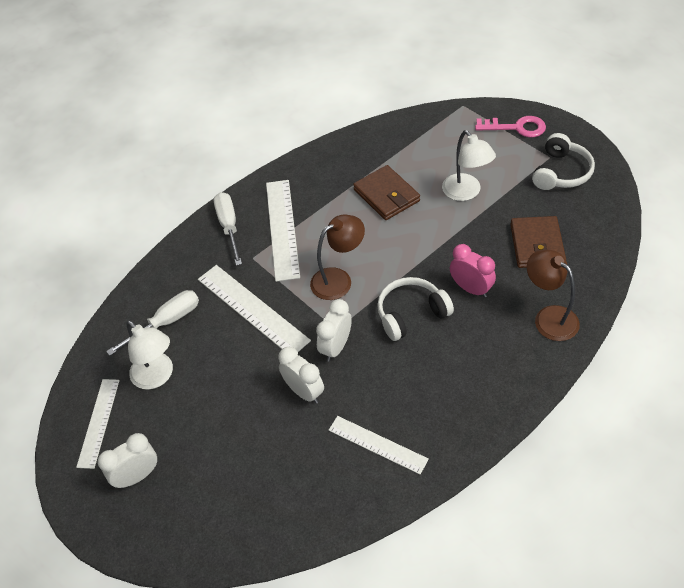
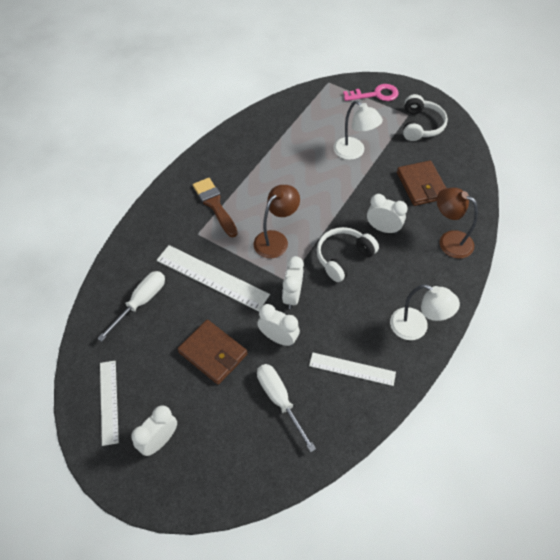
camera: 20 degrees left, 5 degrees up
(157, 377) = (148, 351): white lamp -> white lamp (416, 328)
(229, 227) = (168, 211): white screwdriver -> white screwdriver (279, 400)
(282, 229) = (215, 205): white ruler -> brown brush
(386, 195) = (292, 164): brown wallet -> brown wallet (213, 353)
(471, 288) = (383, 229): pink clock -> white clock

